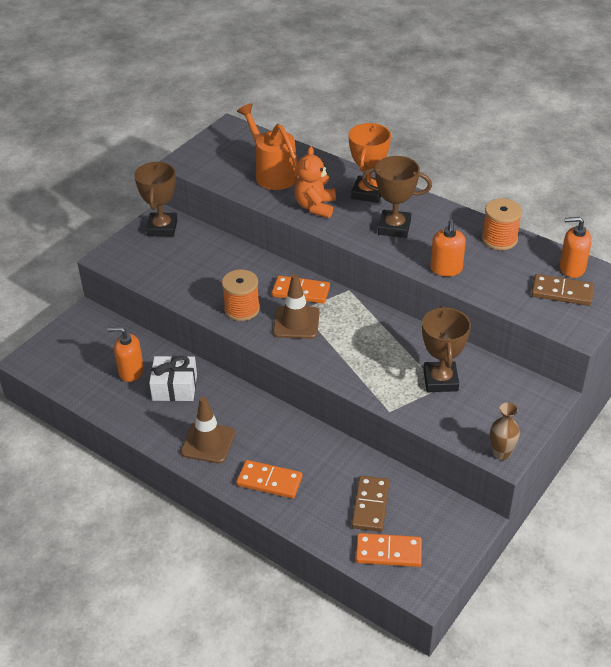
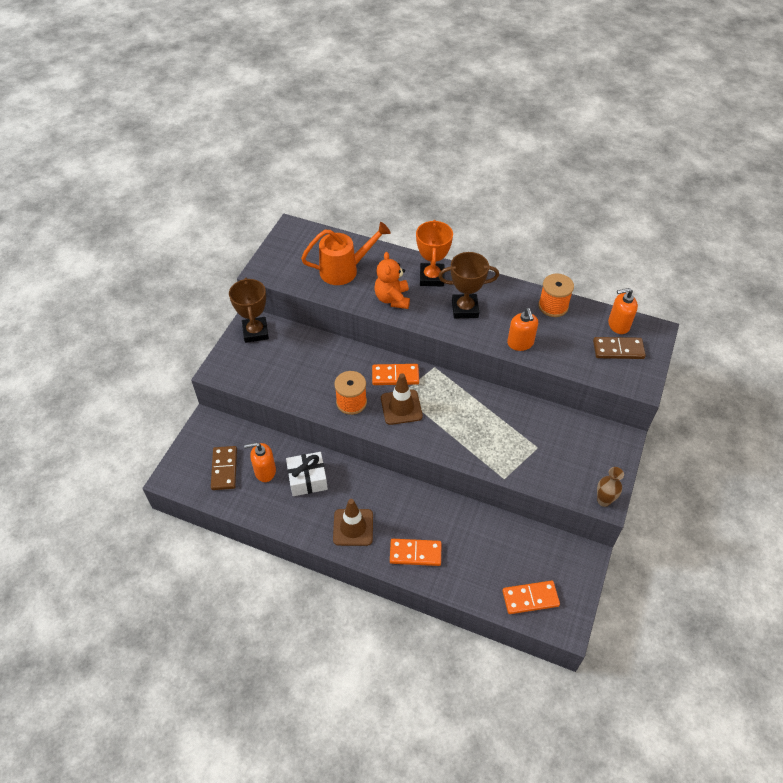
camera: 15 degrees left, 10 degrees up
(272, 173) = (344, 270): orange watering can -> orange watering can turned 120 degrees clockwise
(370, 505) = (503, 558): brown domino -> brown domino (224, 469)
(440, 380) = (535, 441): brown trophy -> none

